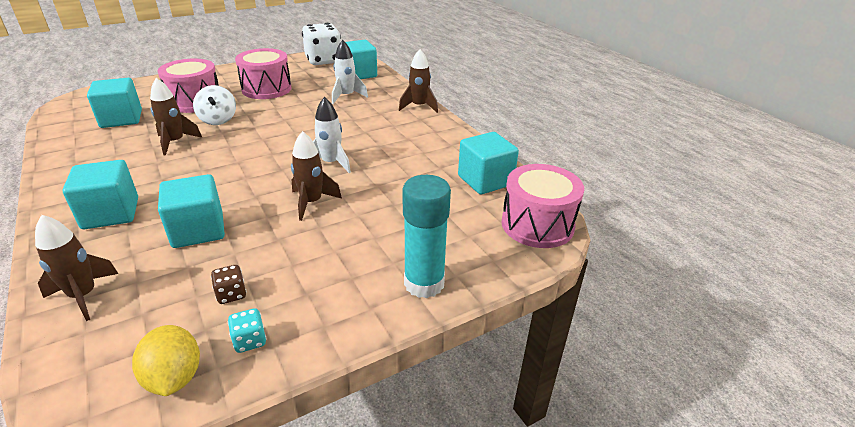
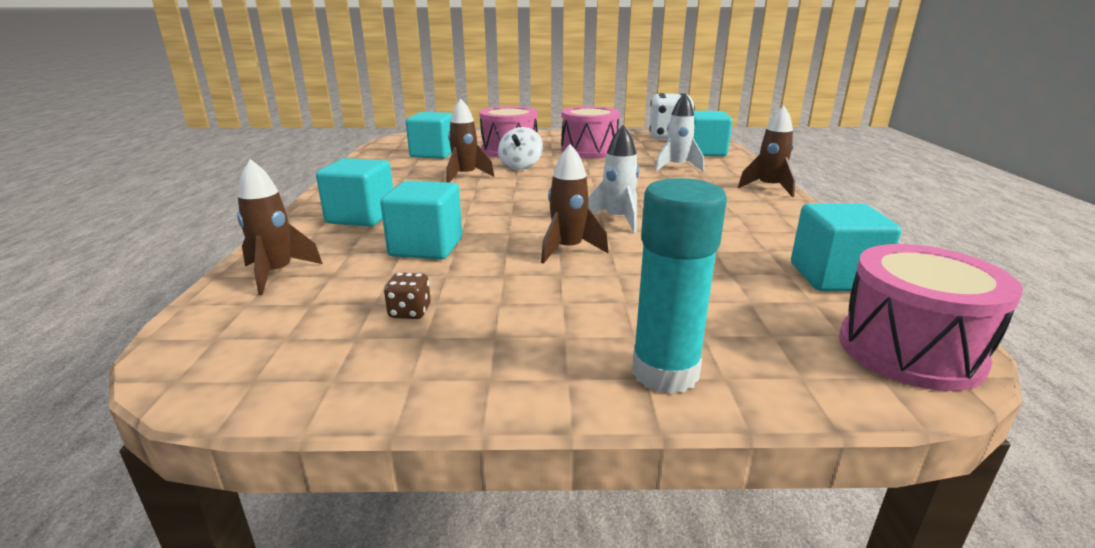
camera: 30 degrees right, 10 degrees down
(174, 378) = (282, 374): yellow lemon -> none
(250, 341) = (390, 364): turquoise dice -> none

